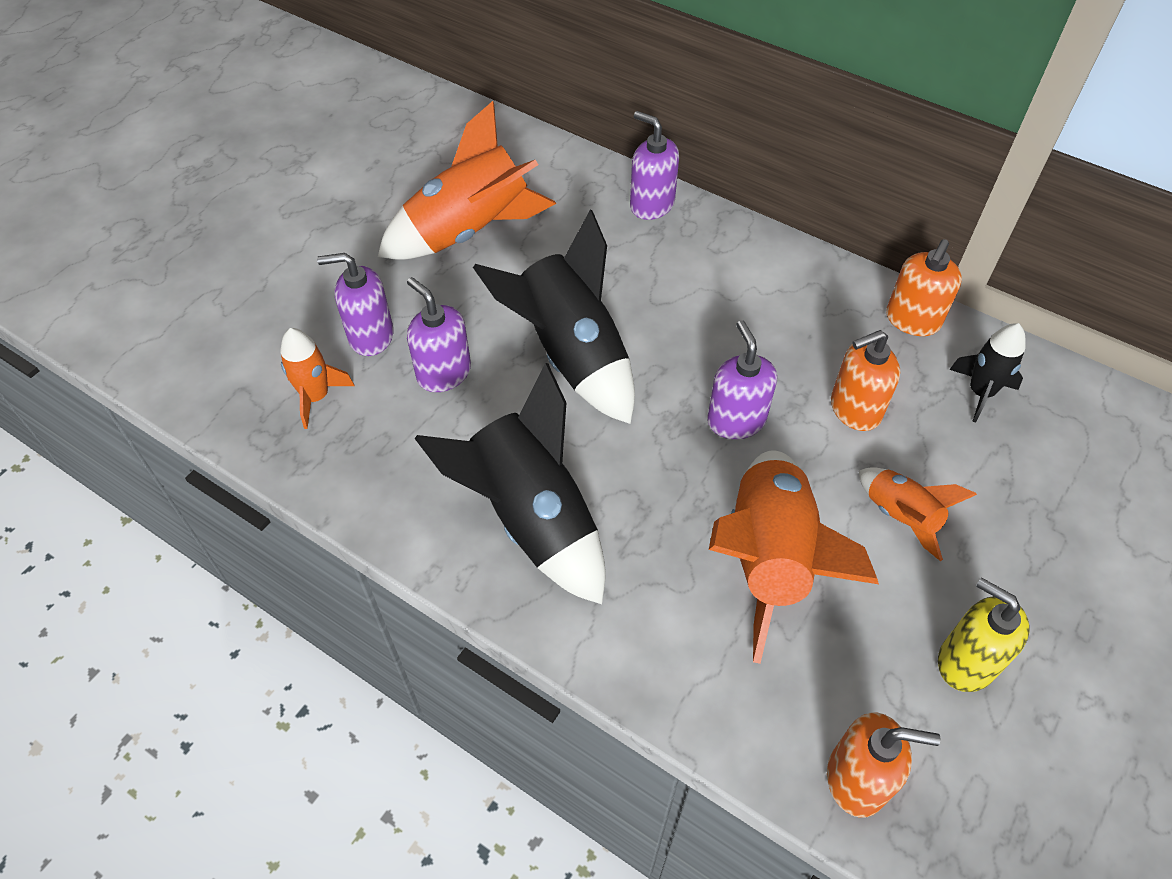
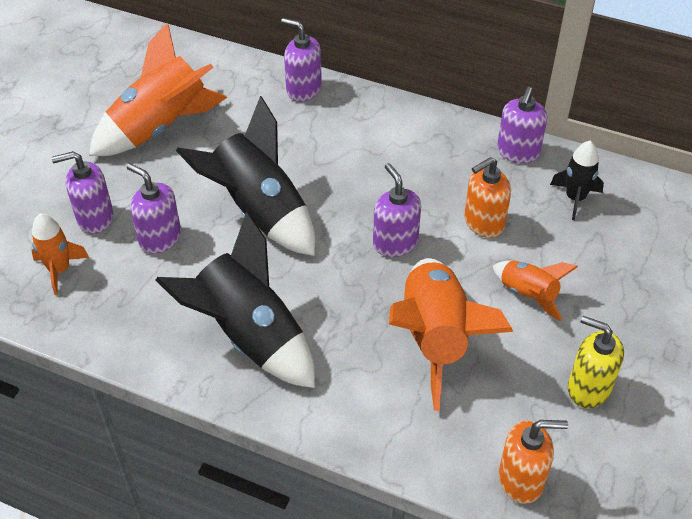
camera: 10 degrees left, 5 degrees down
(912, 320) = (517, 152): orange soap dispenser -> purple soap dispenser

